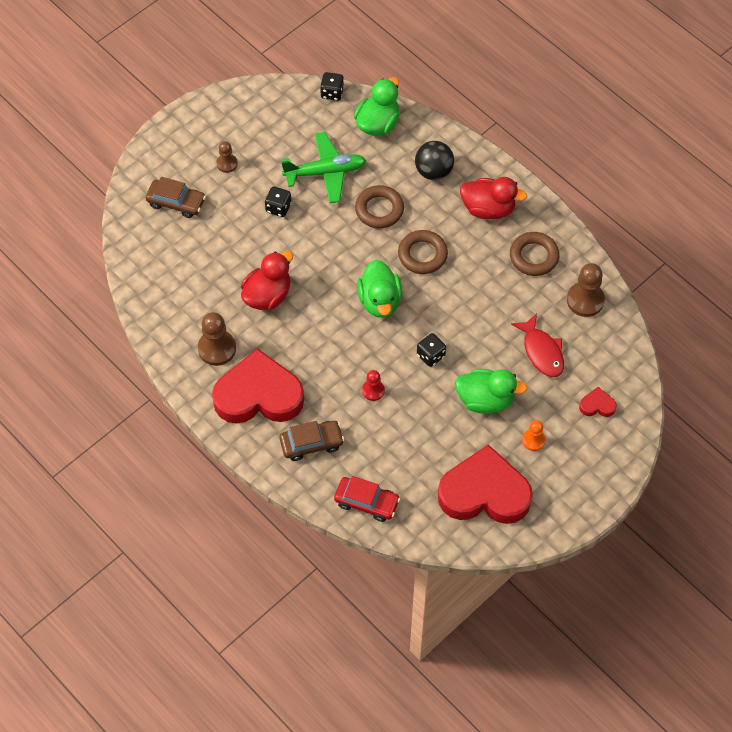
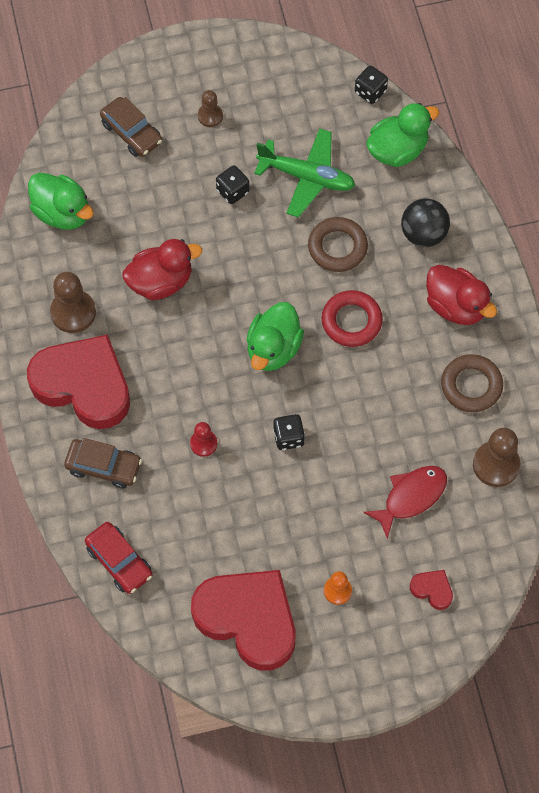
camera: 30 degrees right, 5 degrees up
(422, 255) = (351, 321): brown ring -> red ring
(485, 400) = (315, 518): green duck -> green duck (62, 213)
(542, 351) = (411, 497): red fish -> red fish turned 135 degrees counterclockwise

